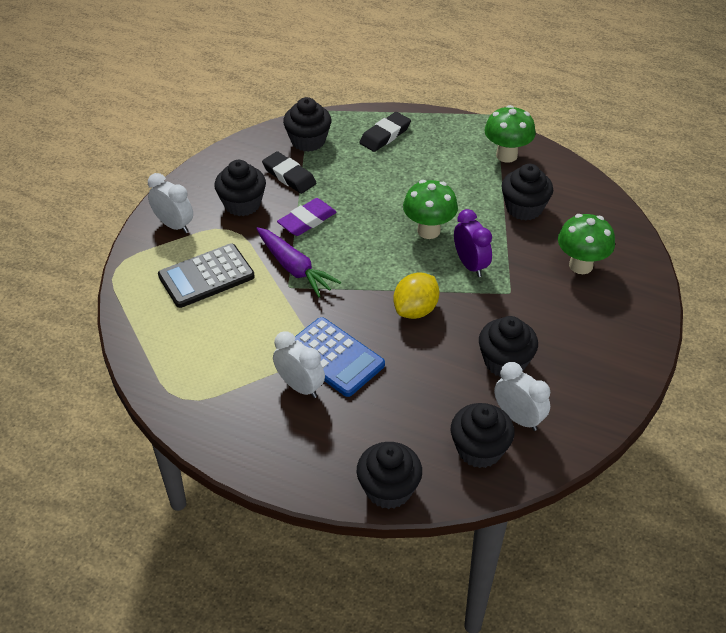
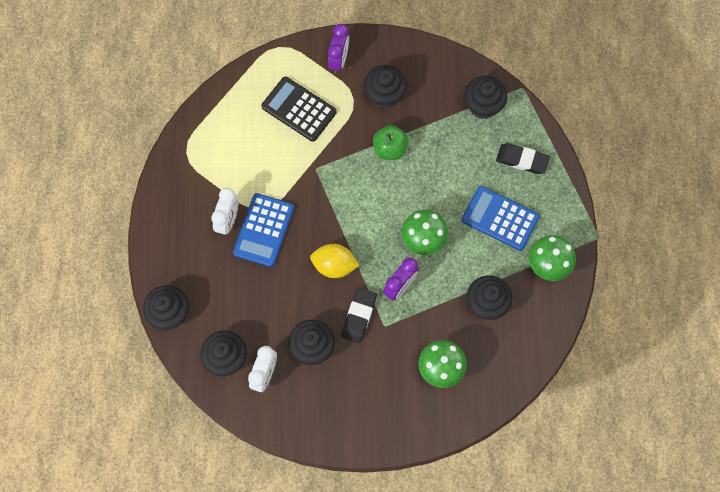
camera: 65 degrees right, 25 degrees up
(174, 225) = (339, 60): white clock -> purple clock
(289, 176) = (433, 111): black eraser -> black eraser (359, 316)
(294, 268) = (336, 163): purple carrot -> none
(307, 220) = (390, 149): purple eraser -> green apple
(437, 169) = (500, 218): none -> blue calculator

